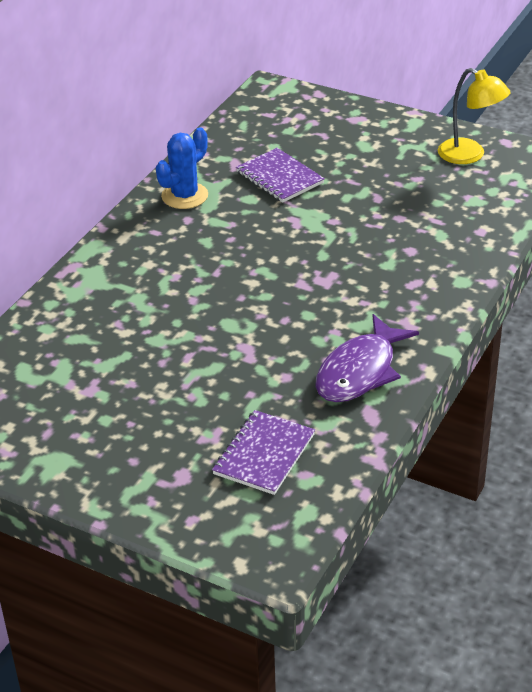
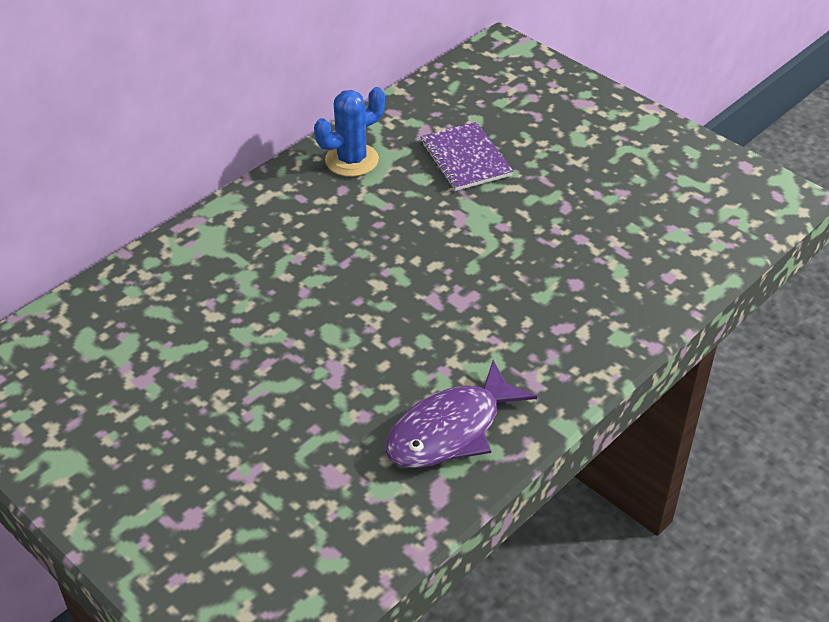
camera: 15 degrees right, 5 degrees up
(264, 454) = (294, 513): purple notebook -> none
(470, 155) = (695, 175): yellow lamp -> none

